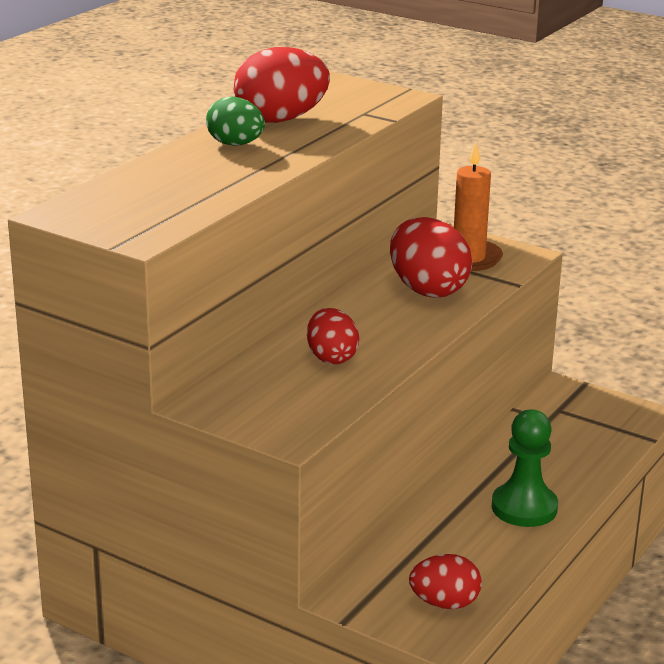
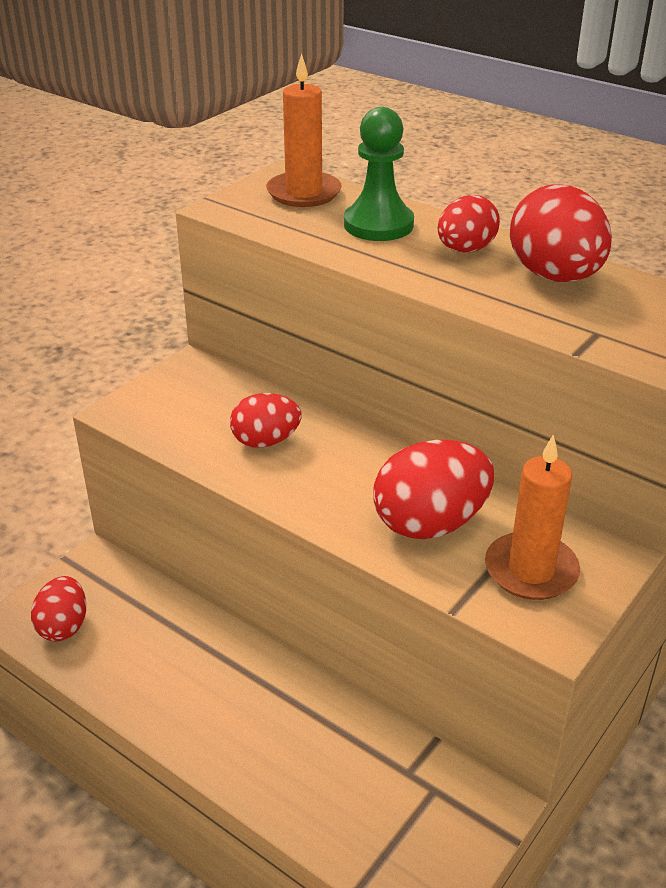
camera: 95 degrees right, 10 degrees up
(108, 203) = (304, 193): none -> orange candle
(235, 144) = (465, 250): green egg -> red egg
(524, 508) = (210, 714): green pawn -> green pawn (378, 225)

